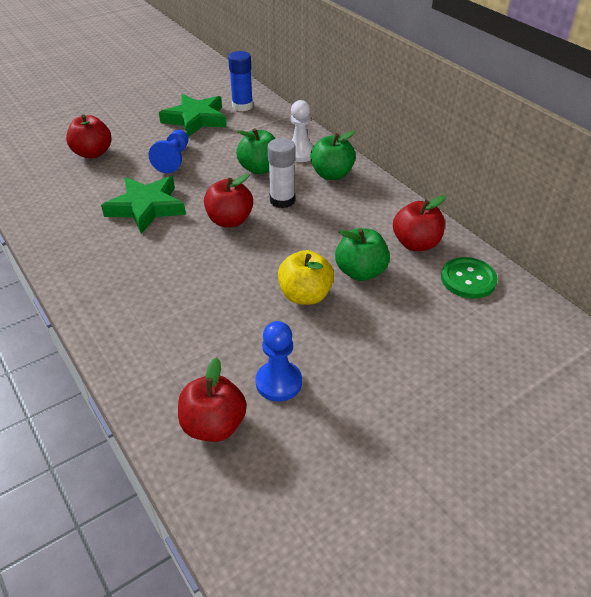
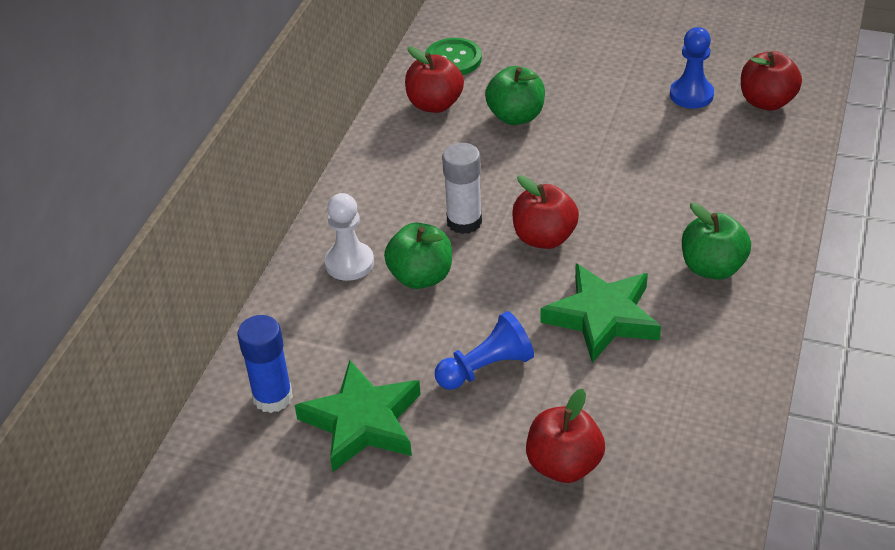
camera: 125 degrees left, 0 degrees up
(305, 295) = (586, 130): yellow apple -> none
(332, 174) = (370, 213): green apple -> green apple (712, 268)

